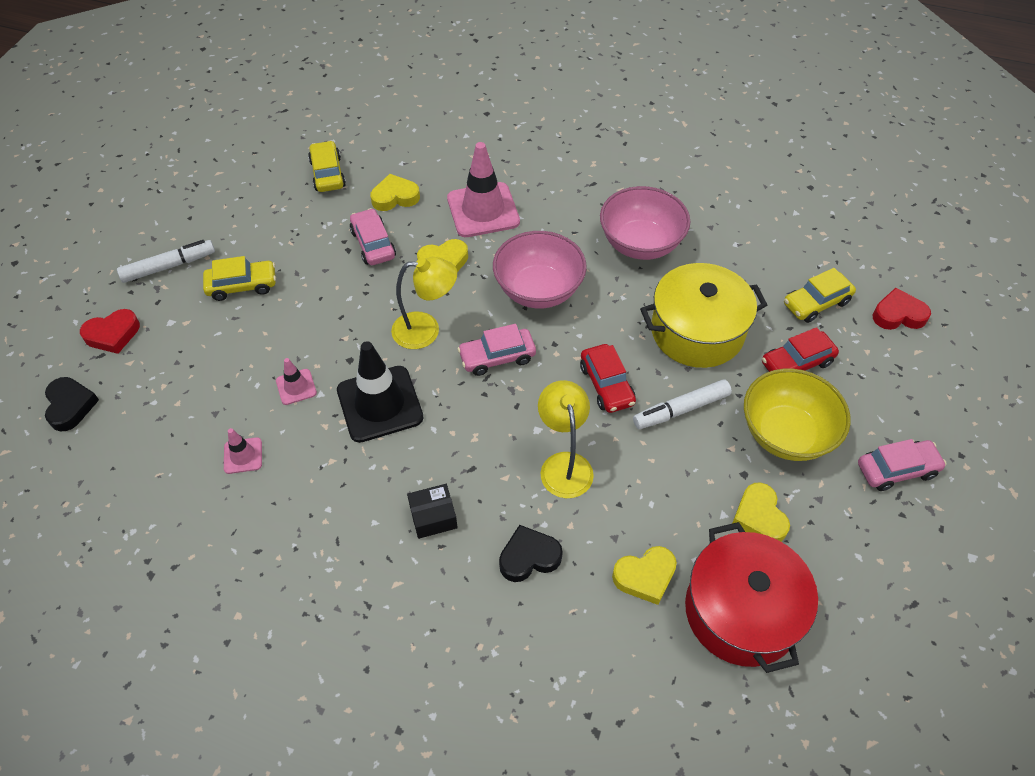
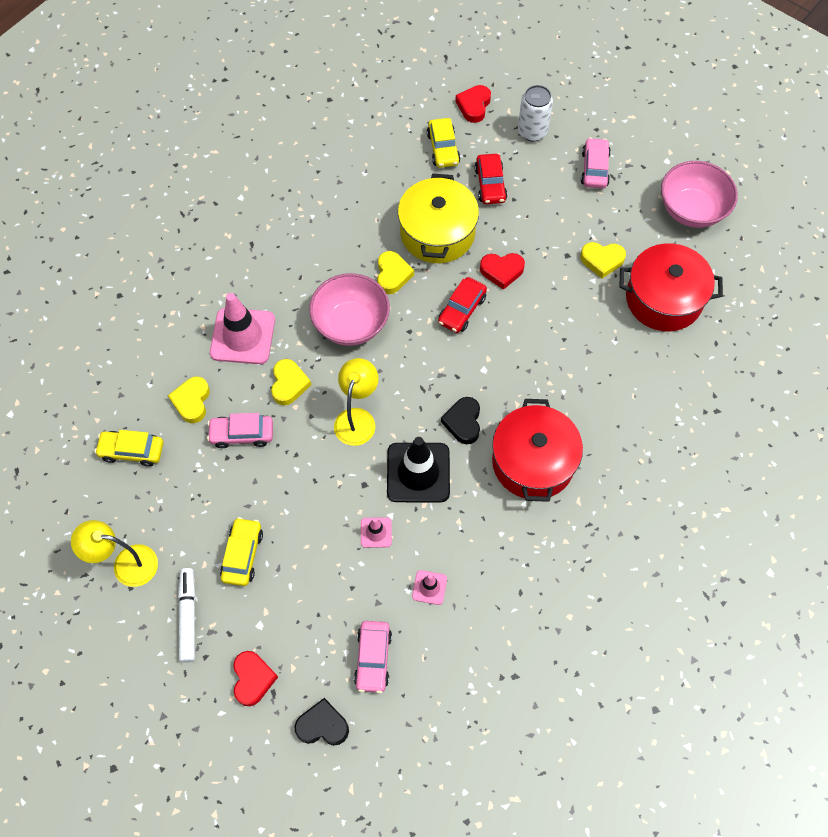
camera: 70 degrees left, 10 degrees up
(433, 516) = (533, 462): black box -> red pot
(497, 357) = (406, 375): pink car -> pink car (373, 658)
(529, 557) = (586, 409): black heart -> black heart (463, 422)
(564, 464) = (520, 362): yellow lamp -> yellow lamp (126, 564)
(606, 385) = (462, 310): red car -> red car turned 120 degrees clockwise
(640, 244) = (335, 235): pink bowl -> pink bowl (691, 210)
(645, 576) = (623, 344): yellow heart -> yellow heart (392, 275)
(681, 409) = (502, 271): white marker -> red heart
(786, 434) = (545, 217): yellow bowl -> none
(904, 384) = (532, 131): none -> white can

